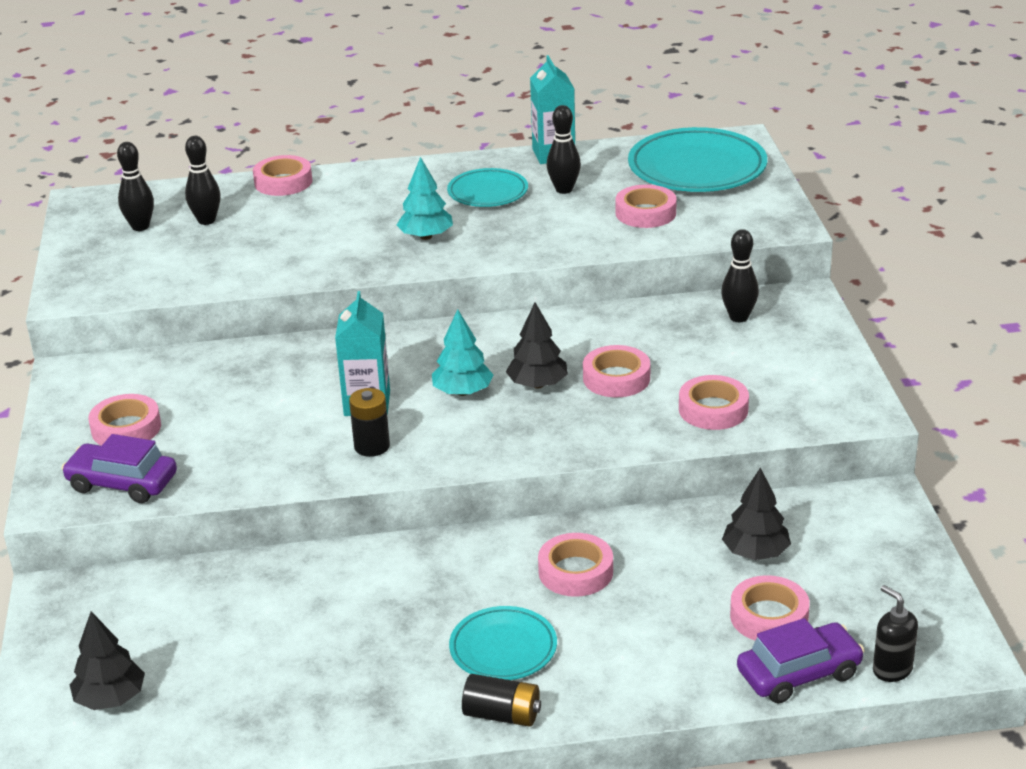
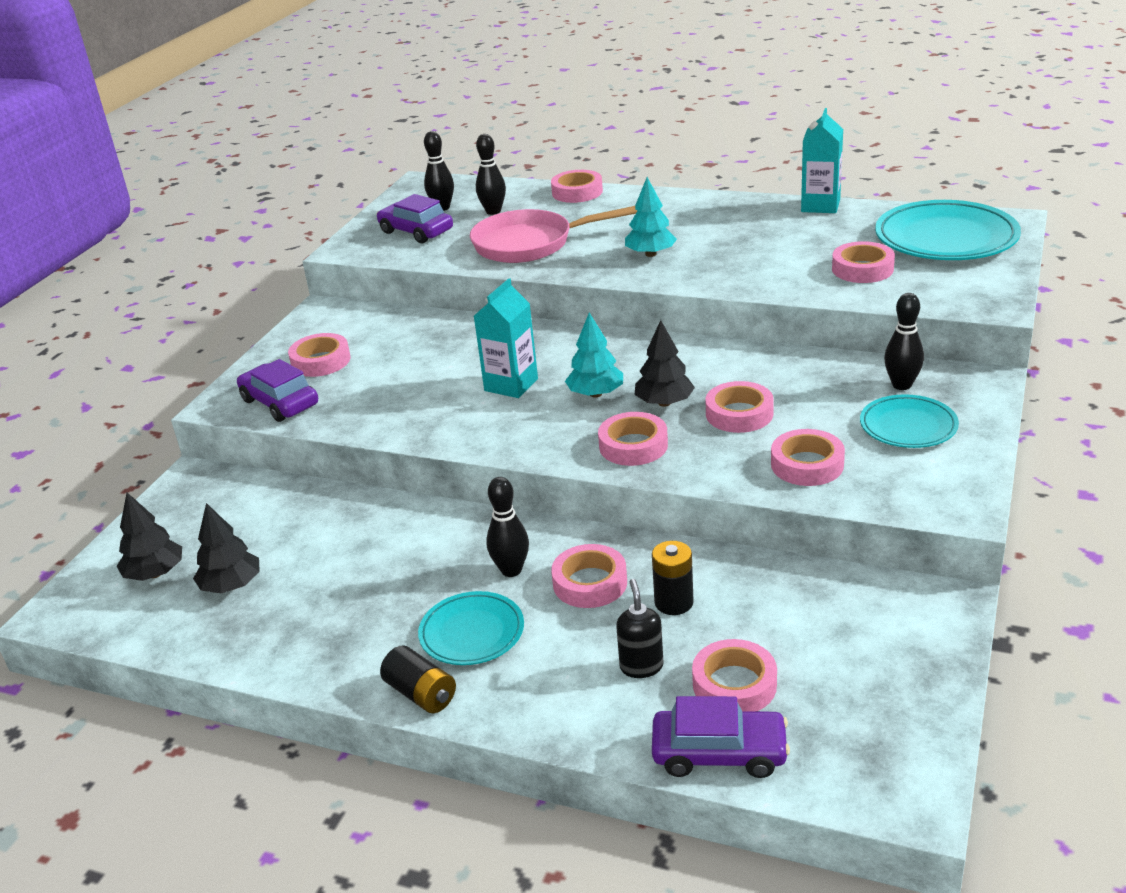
camera: 30 degrees right, 0 degrees up
(136, 260) = (416, 231): none -> purple car
(284, 250) = (529, 244): none -> pink pan
(372, 446) = (484, 421): black battery -> black battery (674, 602)
(488, 192) = (734, 228): turquoise plate -> turquoise plate (908, 426)
(542, 432) = (633, 446): none -> pink tape
(564, 189) = (804, 236): black bowling pin -> black bowling pin (511, 570)
(755, 553) = (770, 617): black tree -> black tree (231, 586)
(892, 669) = (819, 784): black soap dispenser -> black soap dispenser (641, 666)

